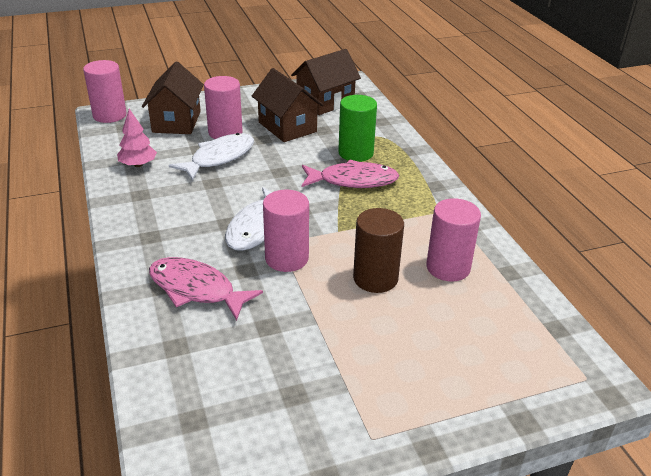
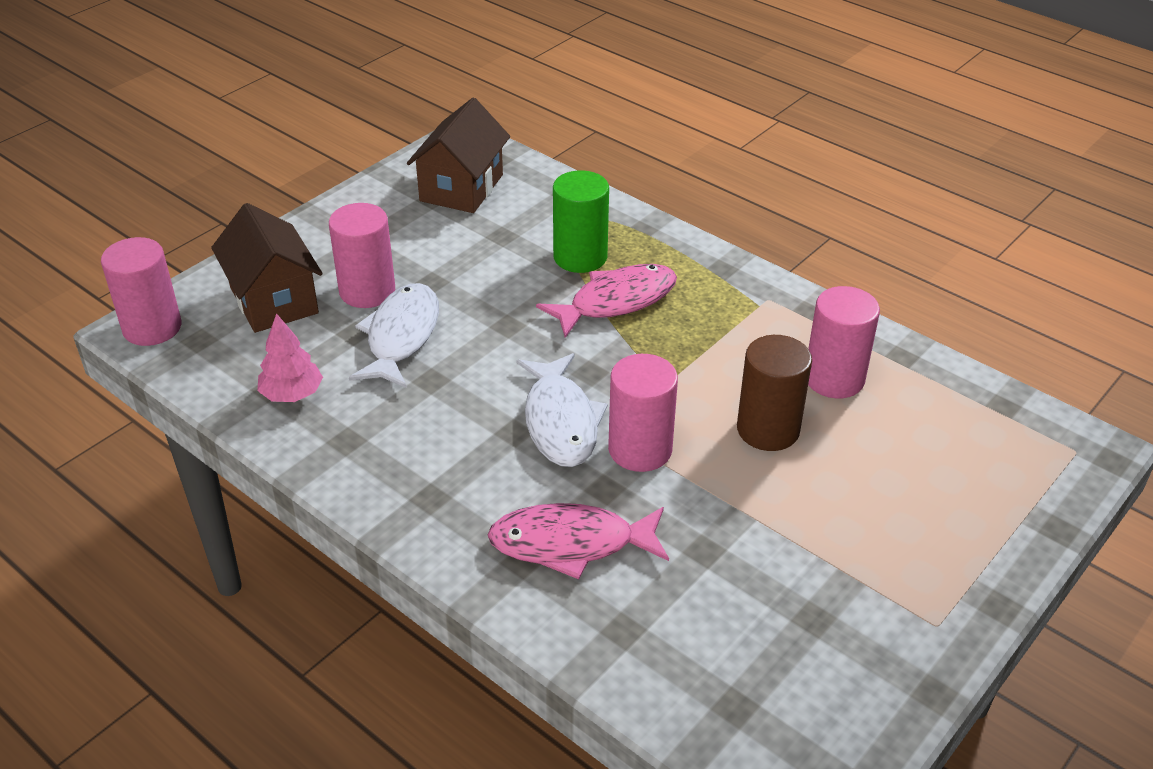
camera: 30 degrees left, 5 degrees up
(287, 127) = (448, 249): brown house -> none

